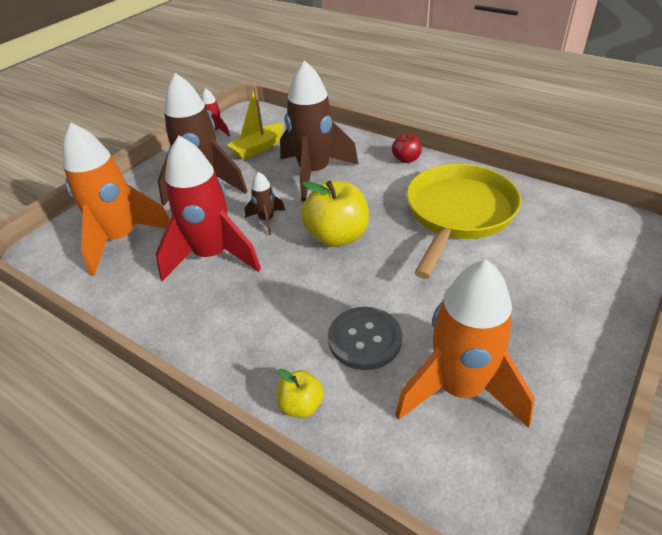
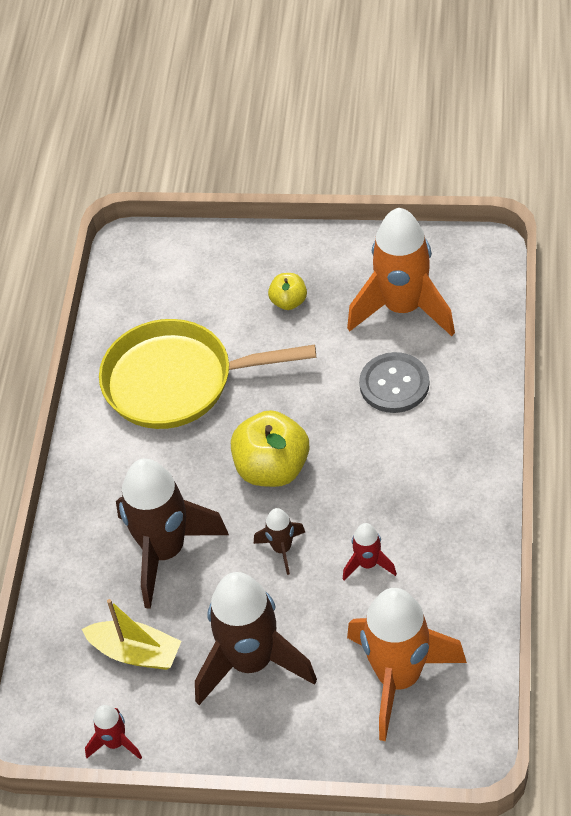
camera: 115 degrees left, 10 degrees up
(212, 256) = (368, 564): red rocket -> red rocket, size x0.46
(301, 405) = (484, 394): yellow apple -> yellow apple (289, 302)
(406, 159) = (87, 469): red apple -> none

